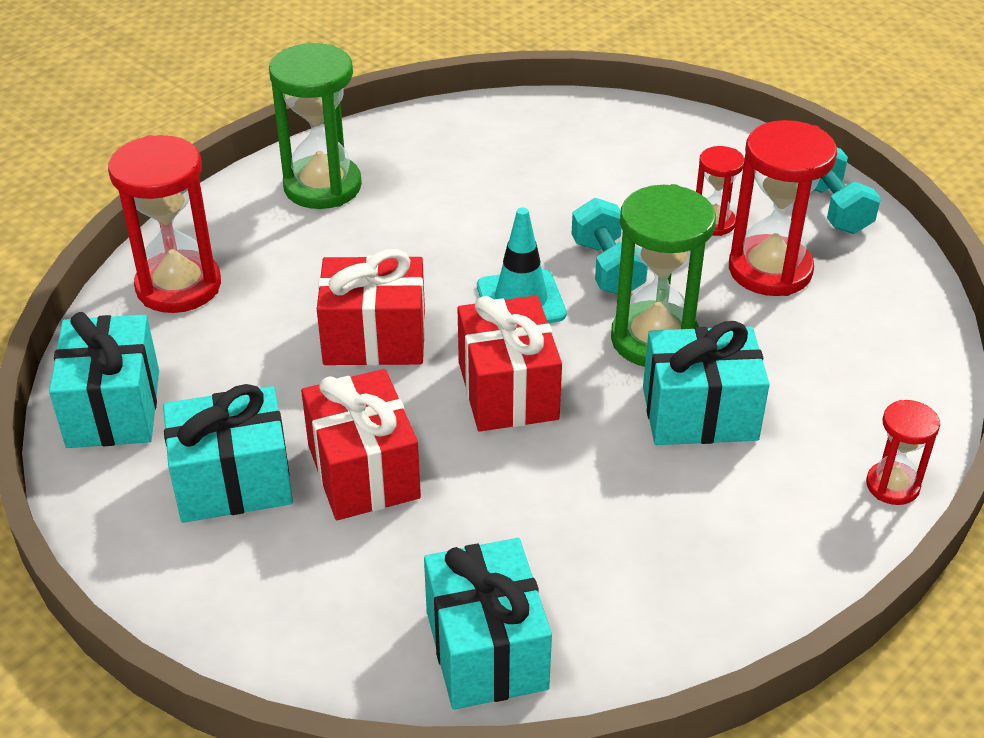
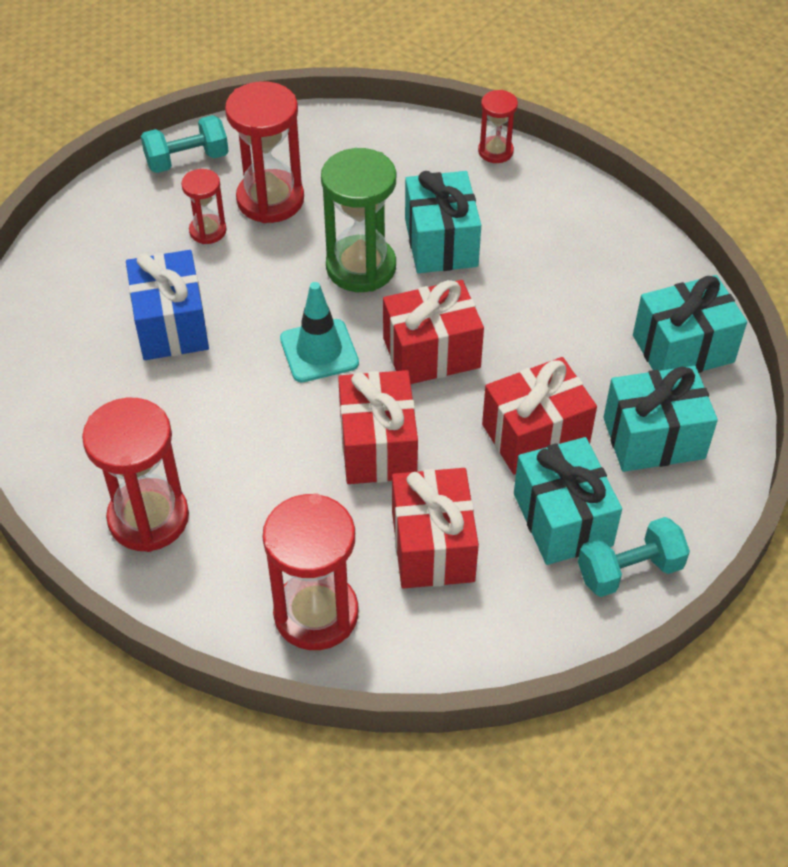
camera: 95 degrees left, 10 degrees up
(113, 408) = (492, 628): turquoise gift -> turquoise gift (653, 438)
(230, 371) = (433, 546): none -> red gift
(322, 186) = (148, 518): green hourglass -> red hourglass
(569, 198) = (171, 325): none -> blue gift
(607, 267) = (271, 297): turquoise dumbbell -> turquoise dumbbell (629, 570)

